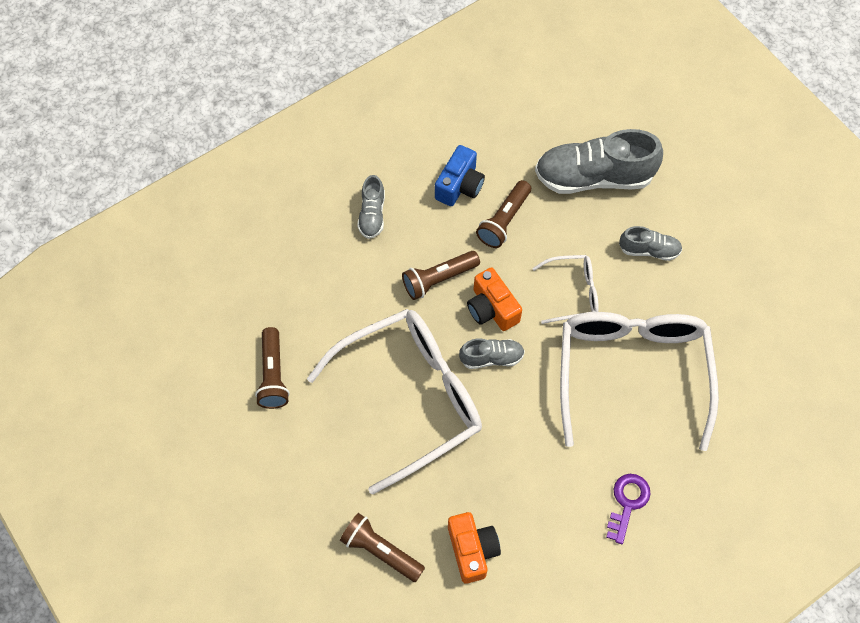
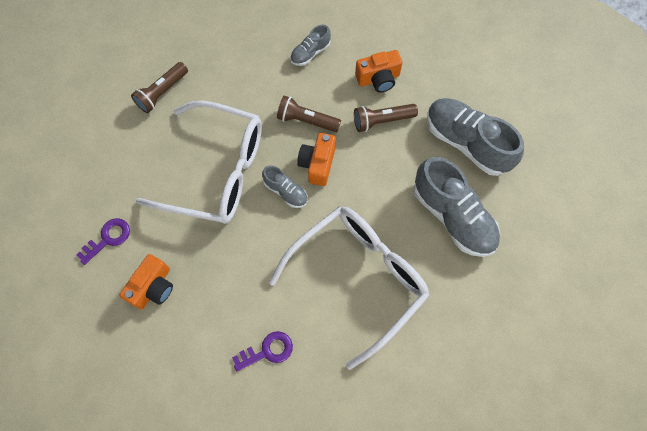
camera: 45 degrees right, 5 degrees up
(381, 551) = (108, 238): brown flashlight -> purple key
(459, 186) = (378, 79): blue camera -> orange camera
(572, 292) = (375, 198): white glasses -> none
(649, 250) = (452, 216): grey shoe -> grey shoe, size x2.00

